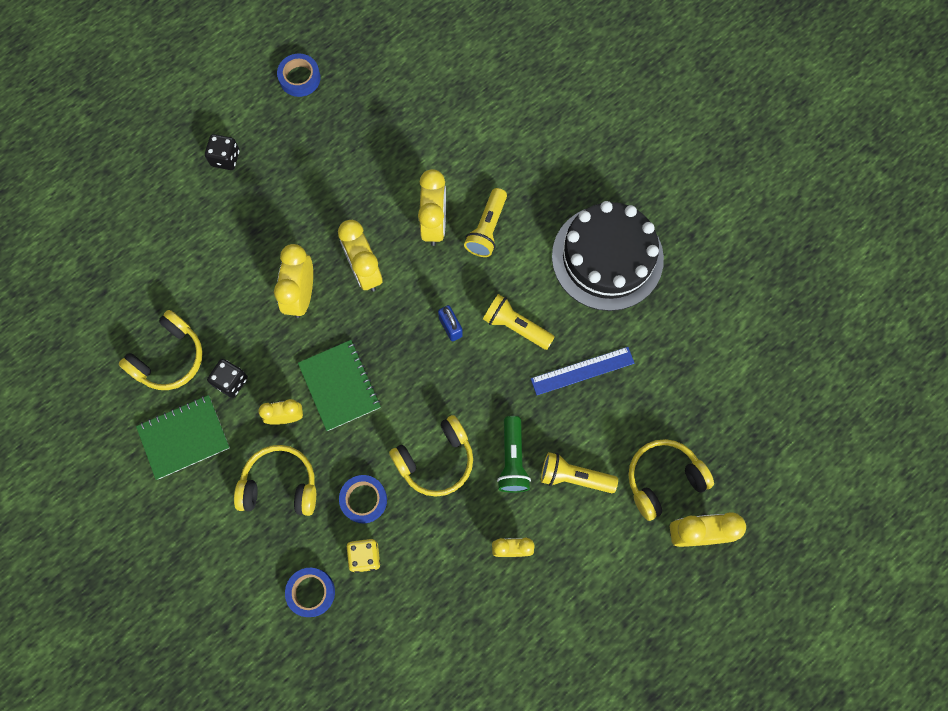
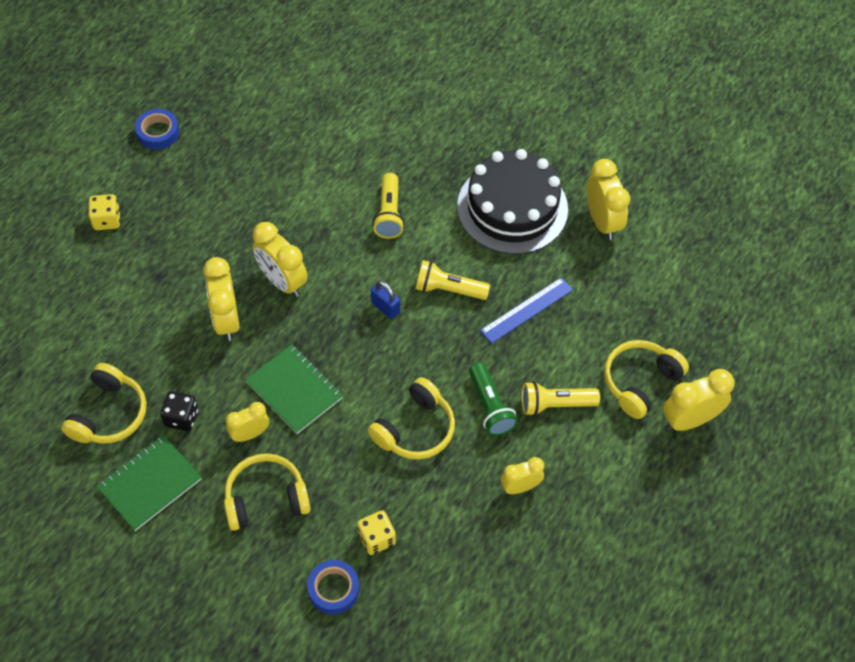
camera: 20 degrees left, 15 degrees down
(225, 158) = (107, 220): black dice -> yellow dice
(363, 499) = (356, 486): blue tape -> none
(434, 224) = (336, 223): yellow clock -> yellow clock (602, 221)

